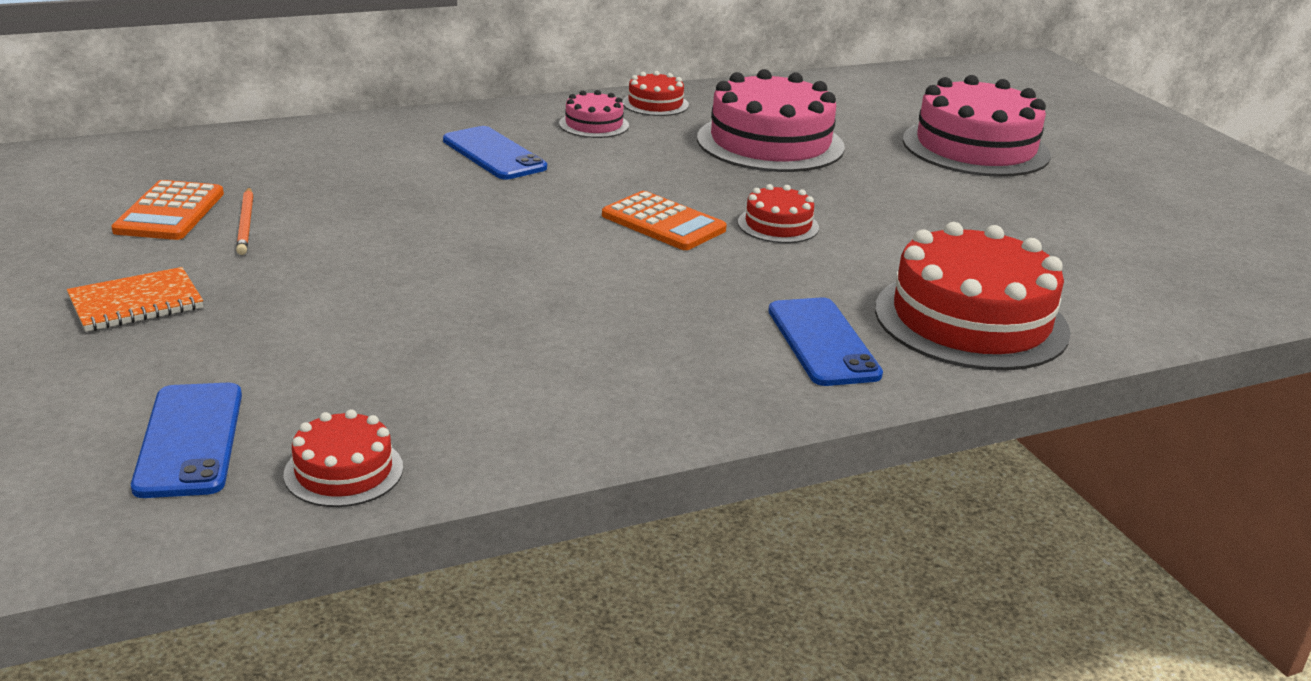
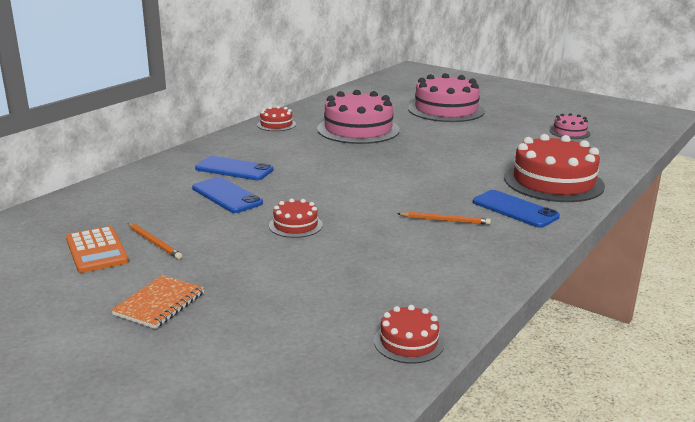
camera: 30 degrees left, 5 degrees down
(190, 440) = (308, 359): blue phone -> blue phone (227, 195)
(594, 125) = (262, 142): pink cake -> pink cake (569, 132)
(663, 223) = (368, 179): orange calculator -> none
(678, 322) = (445, 220): none -> orange pencil
(778, 225) = (419, 165): red cake -> red cake (295, 225)

